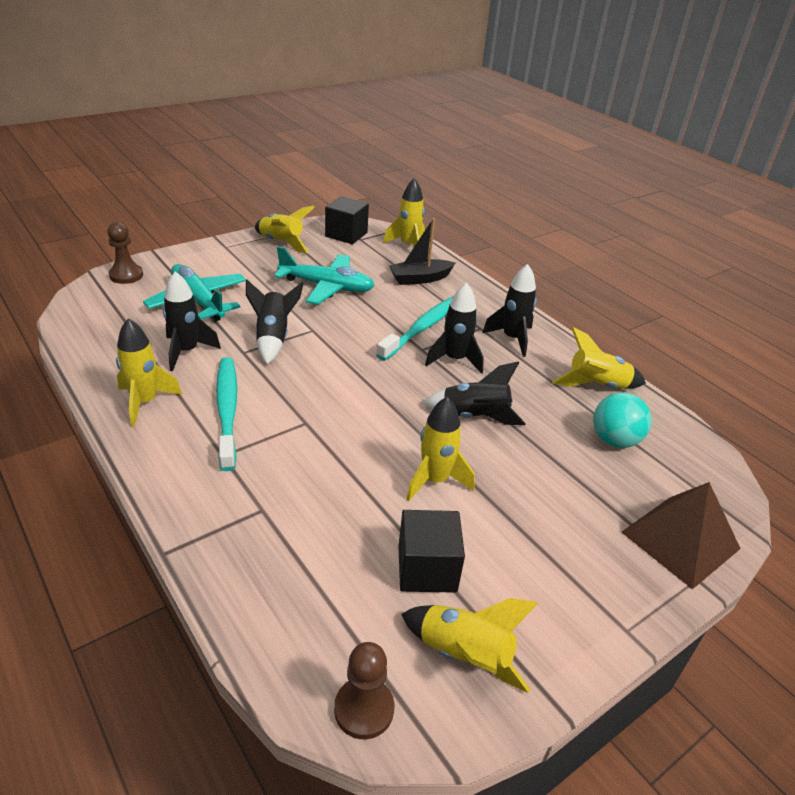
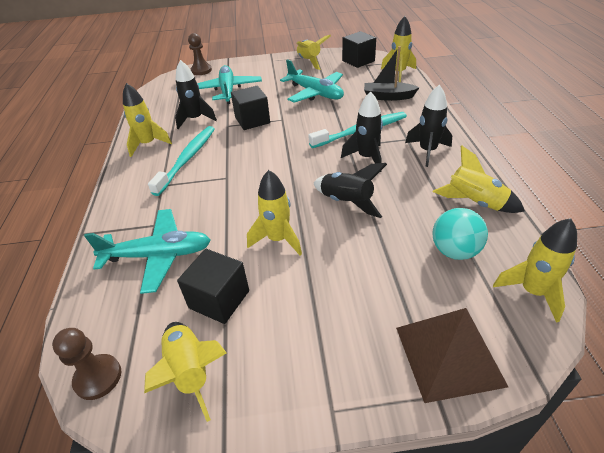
camera: 35 degrees right, 5 degrees up
(273, 338) = (252, 120): black rocket -> black cube
(305, 545) = (158, 255): none -> turquoise plane
(701, 459) = (532, 292): none -> yellow rocket

